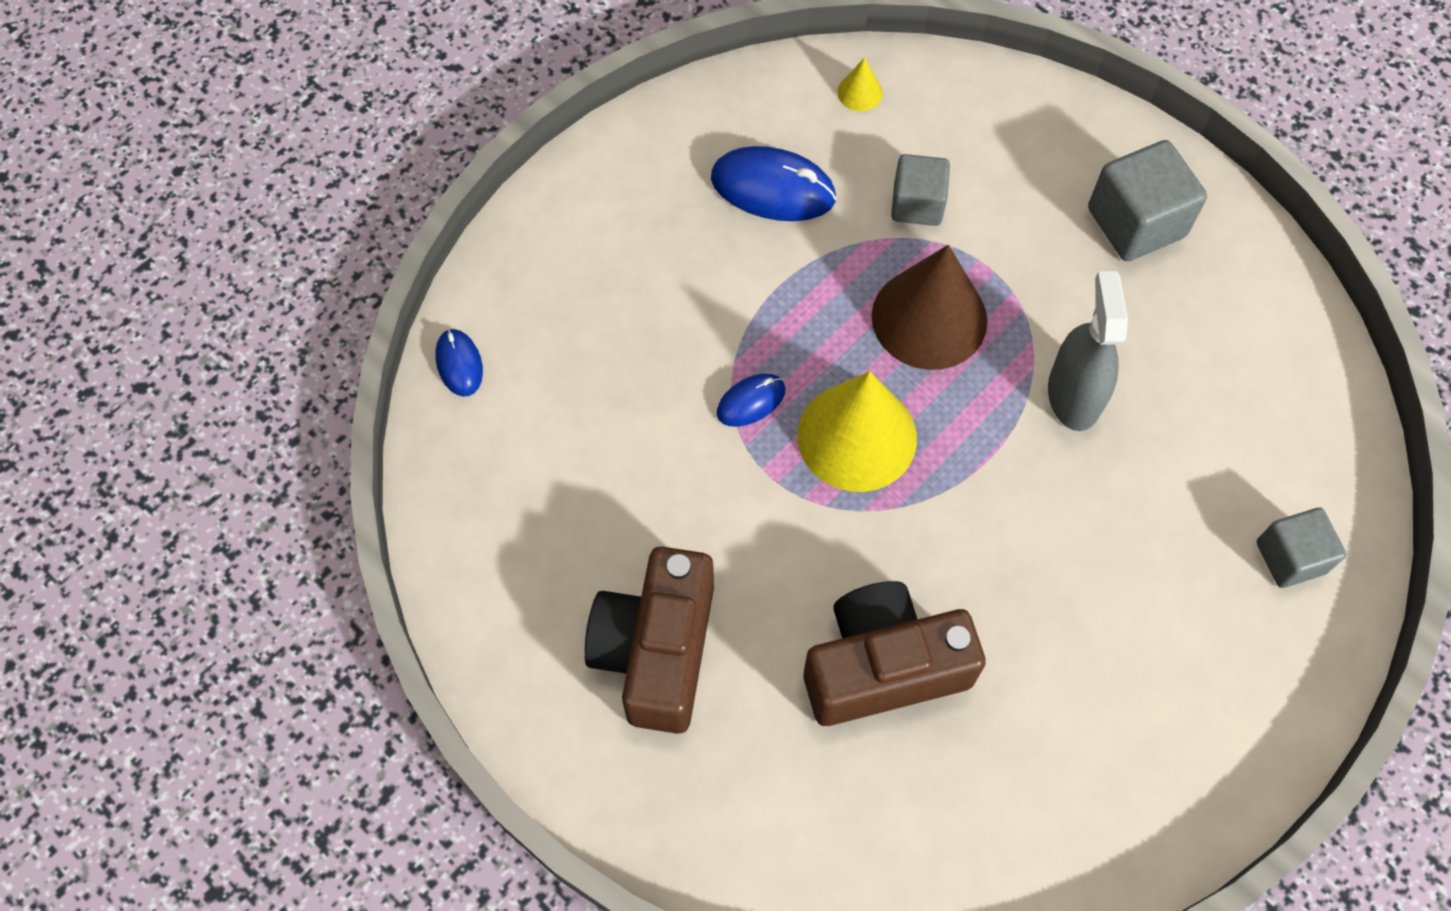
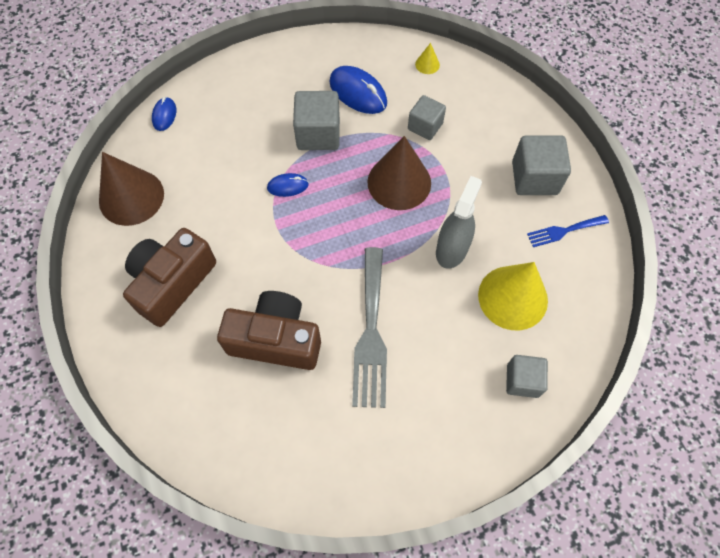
camera: 25 degrees right, 0 degrees up
(492, 535) = (131, 197): none -> brown cone
(749, 289) = (318, 134): none -> grey cube
(857, 436) = (329, 223): yellow cone -> yellow cone (513, 297)
(1025, 587) = (371, 333): none -> grey fork
(1226, 292) = (564, 231): none -> blue fork

